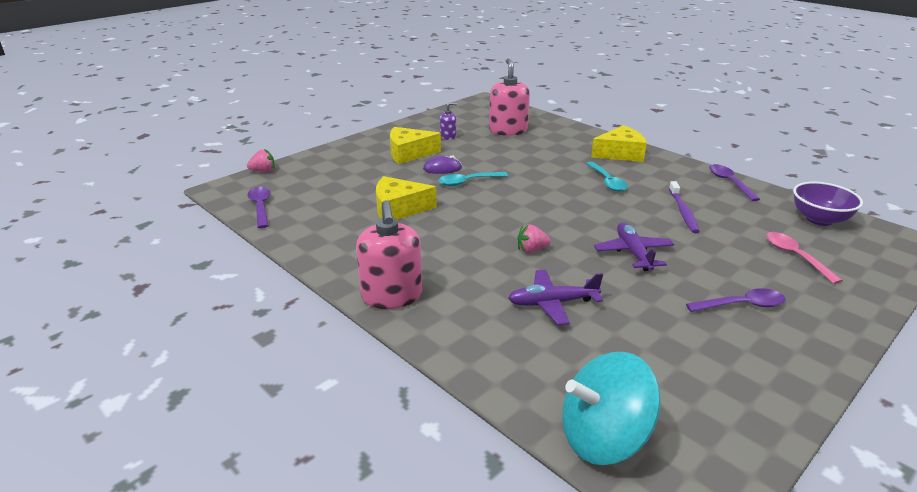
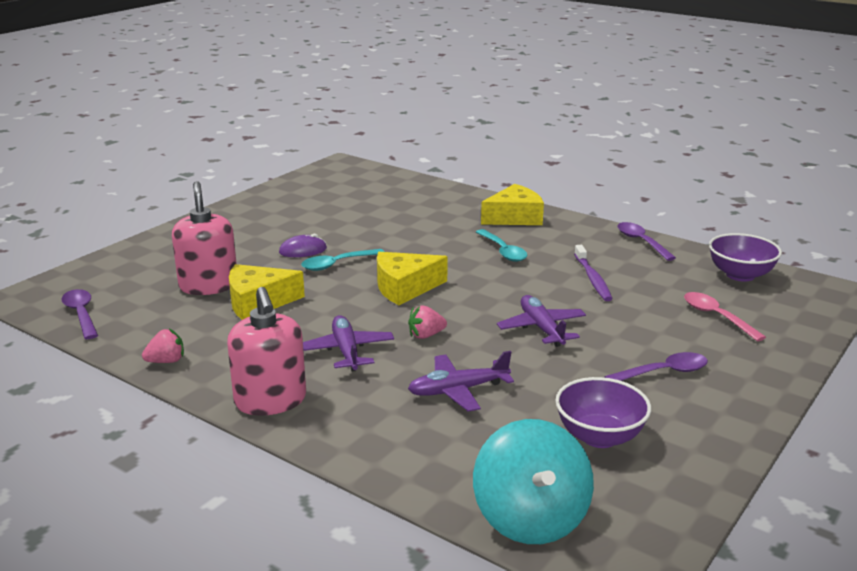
camera: 10 degrees left, 5 degrees down
(263, 171) = (72, 270): pink strawberry -> pink strawberry (166, 361)
(409, 153) = (257, 235): yellow cheese -> yellow cheese (405, 287)
(448, 136) = (303, 211): purple soap dispenser -> none
(462, 258) = (346, 351): none -> purple plane
(508, 130) = (376, 199): pink soap dispenser -> pink soap dispenser (208, 285)
(603, 437) = (531, 518): turquoise spinning top -> turquoise spinning top turned 75 degrees counterclockwise
(676, 362) = (599, 437): none -> purple bowl

